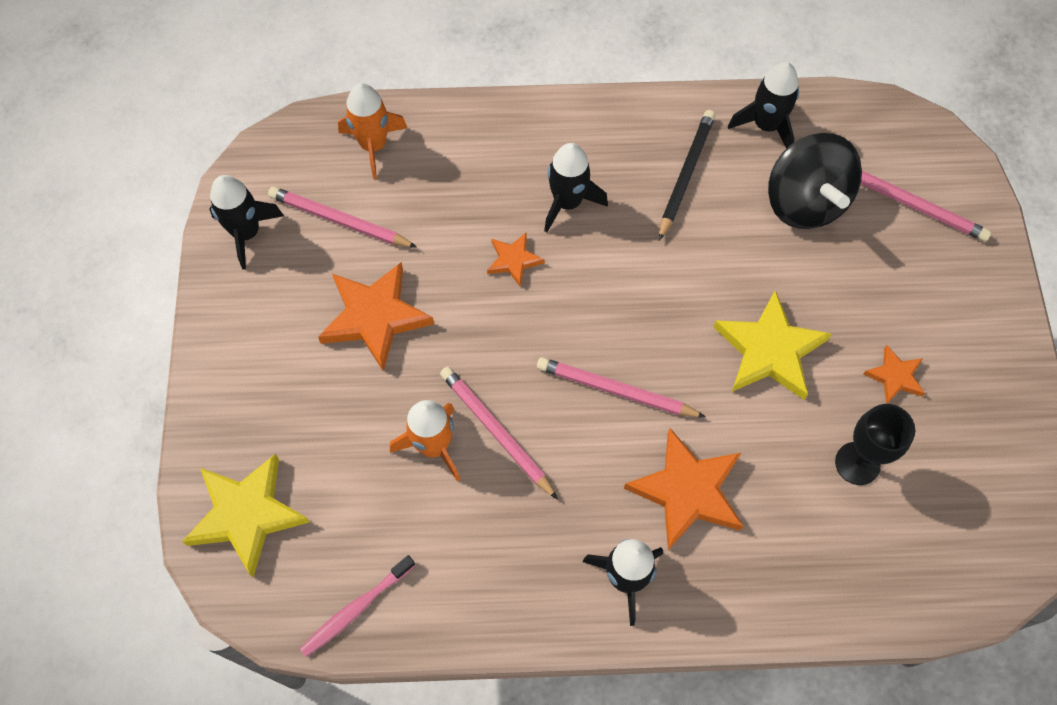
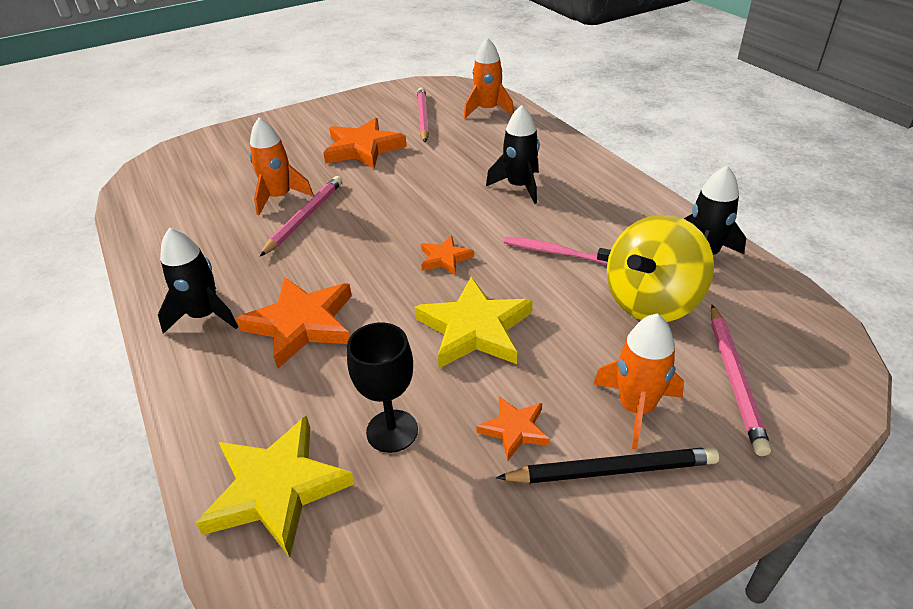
camera: 65 degrees right, 25 degrees down
(246, 514) = (199, 153): yellow star -> yellow star (276, 488)
(247, 233) = (389, 96): black rocket -> none
(356, 609) = (144, 207): pink toothbrush -> pink toothbrush (556, 252)
(513, 260) = (450, 181): orange star -> orange star (444, 258)
(615, 390) = (374, 258): pink pencil -> none
(685, 174) = (603, 229): black pencil -> black pencil (611, 470)
(805, 202) = (651, 301): black spinning top -> yellow spinning top
(911, 285) = (636, 408): none -> orange rocket

